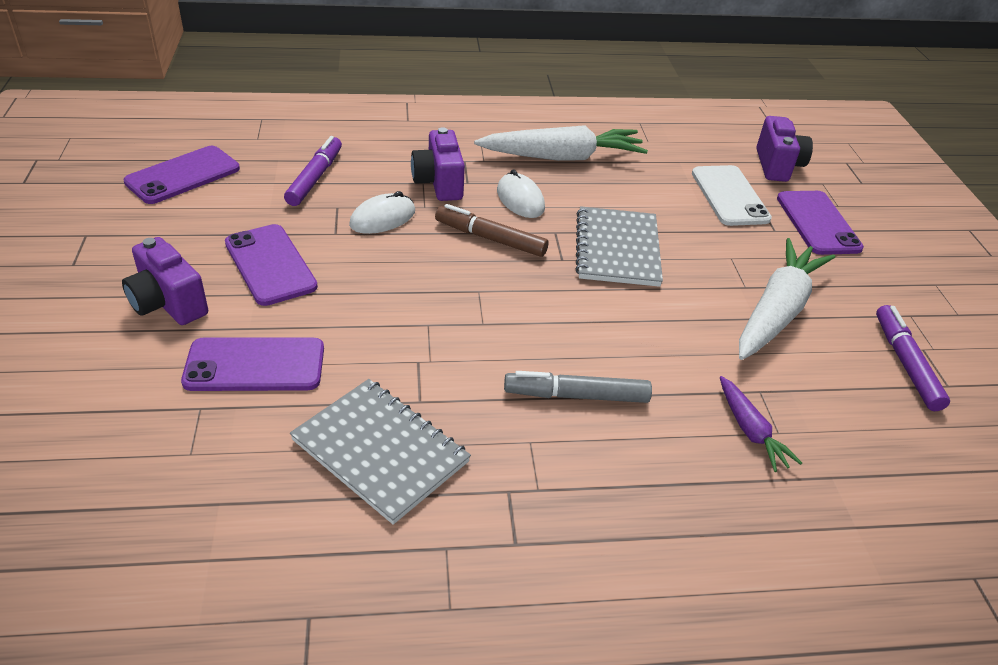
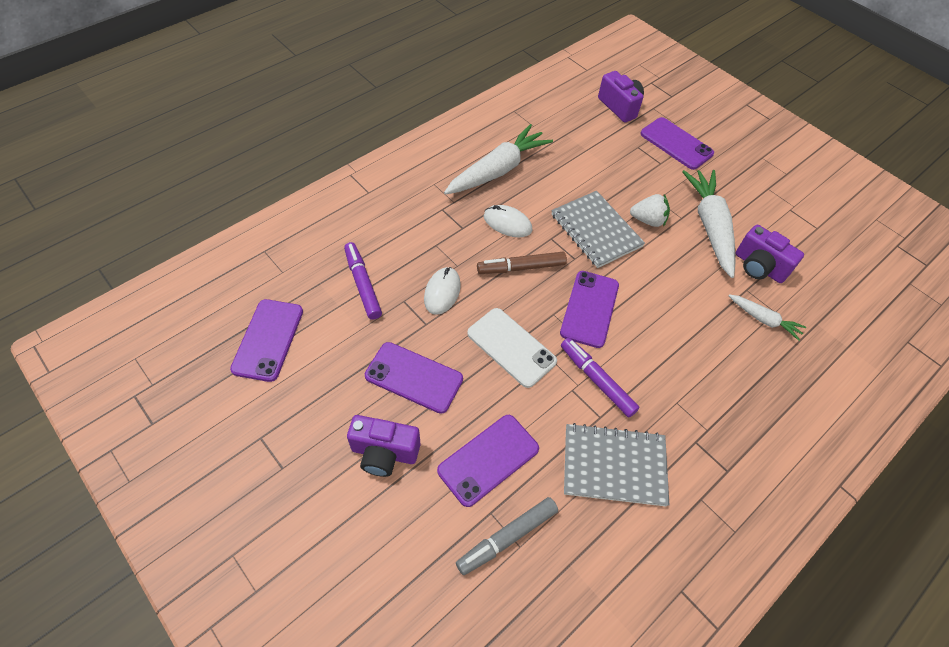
camera: 35 degrees left, 15 degrees up
(439, 183) = (446, 239): purple camera -> purple camera (759, 267)
(526, 307) = (589, 309): none -> purple phone
(576, 396) = (670, 355): grey marker -> grey marker (507, 538)
(696, 269) = (648, 220): none -> white strawberry
(729, 196) = (616, 148): white phone -> white phone (511, 347)
(750, 431) = (764, 320): purple carrot -> white carrot
(905, 363) = (790, 225): purple marker -> purple marker (596, 380)

